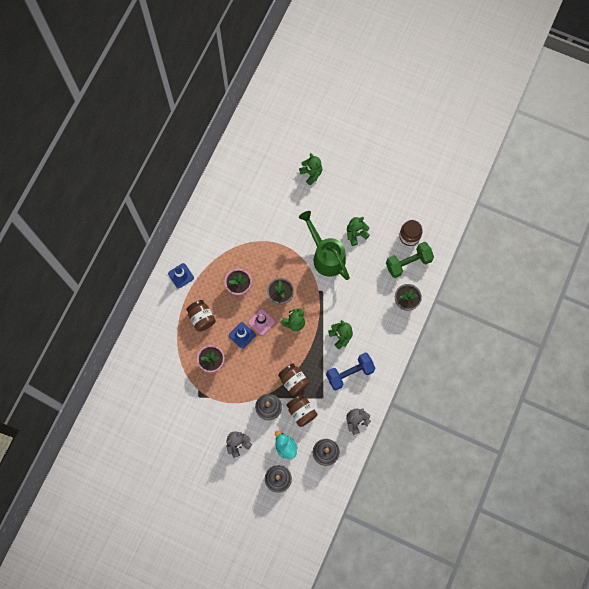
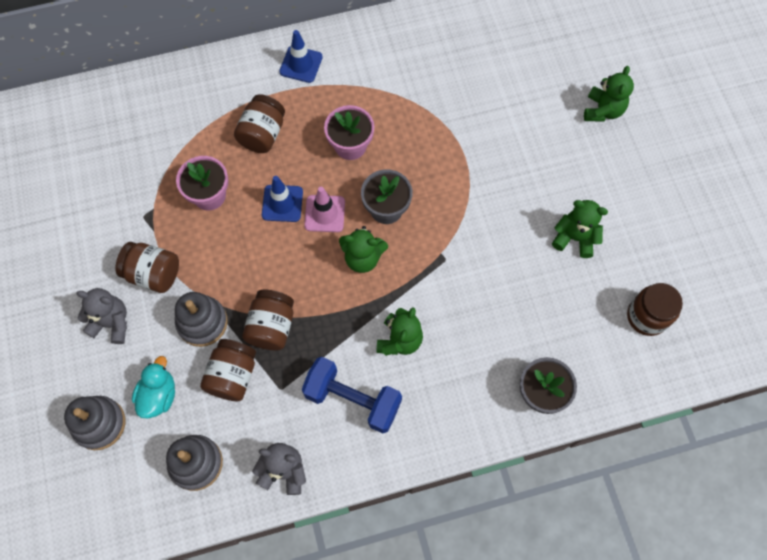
camera: 50 degrees right, 5 degrees down
(229, 411) = (153, 274): none -> brown jar
(326, 256) = (502, 223): green watering can -> none
(408, 263) = (604, 348): green dumbbell -> none

